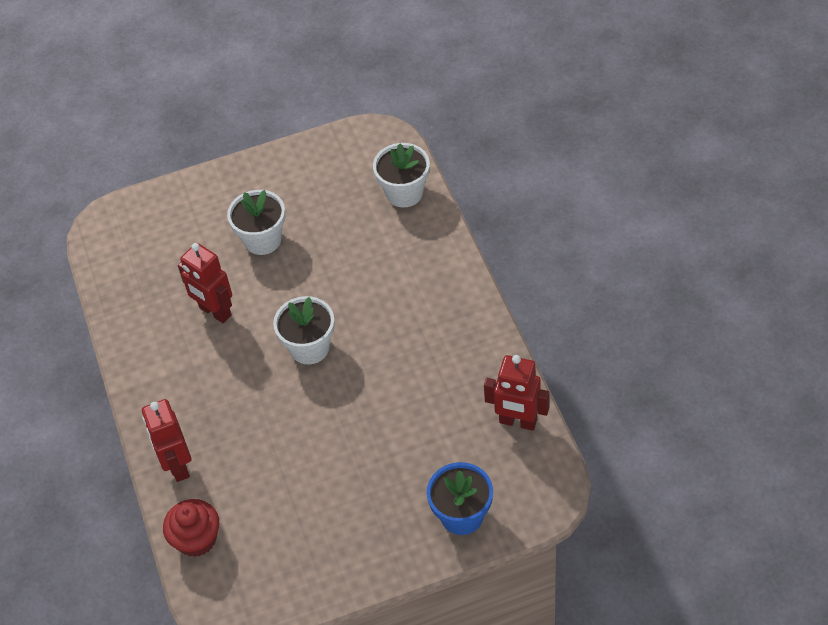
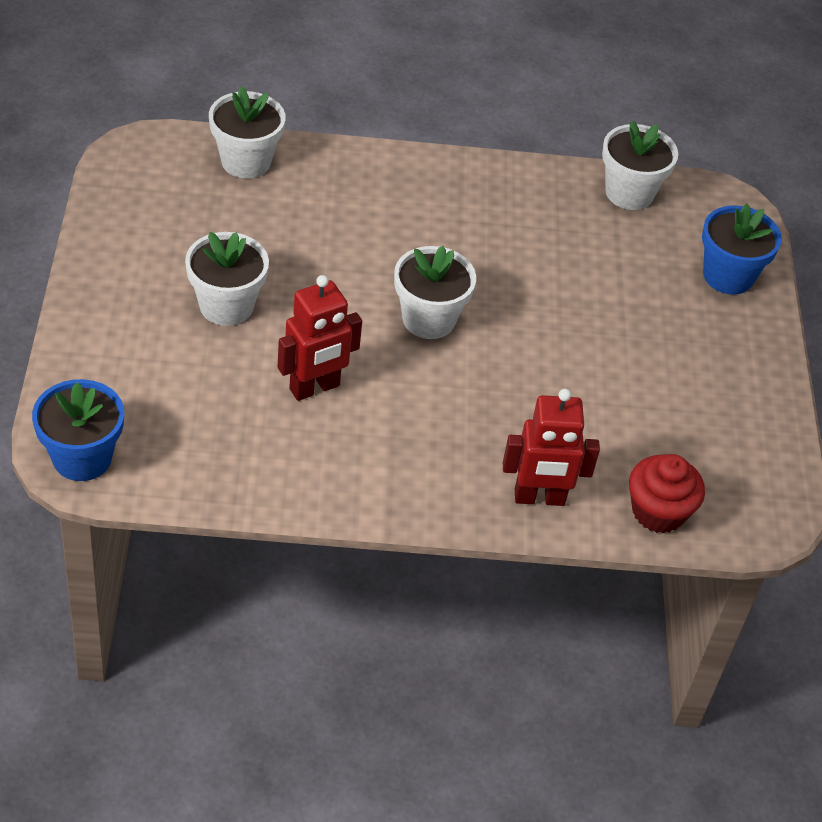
camera: 80 degrees left, 5 degrees down
(105, 228) = (82, 458): none -> blue flower pot
(518, 422) = (629, 193): red robot -> white flower pot

